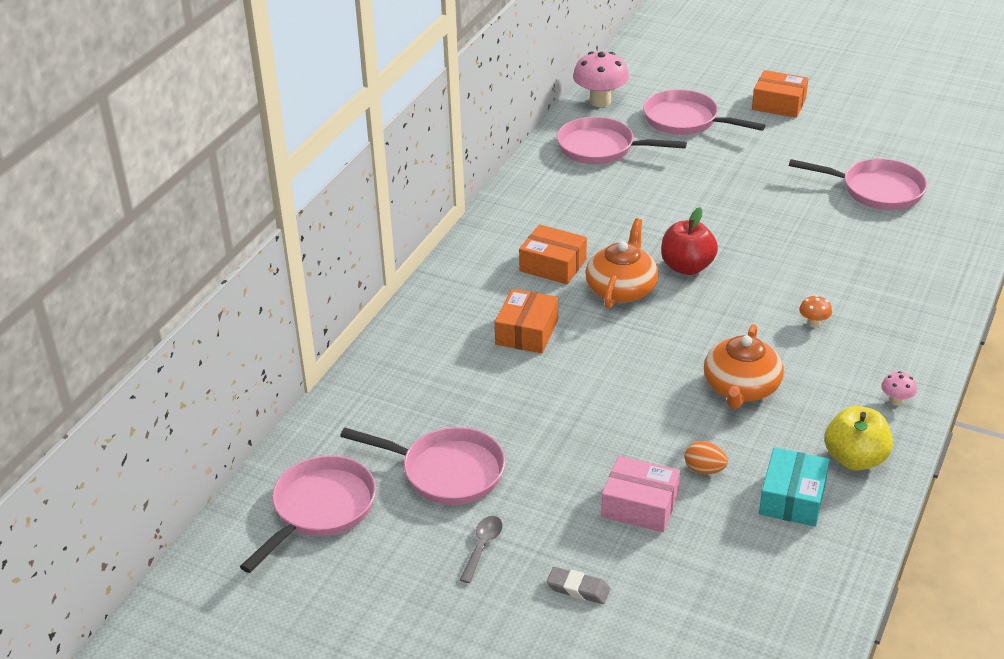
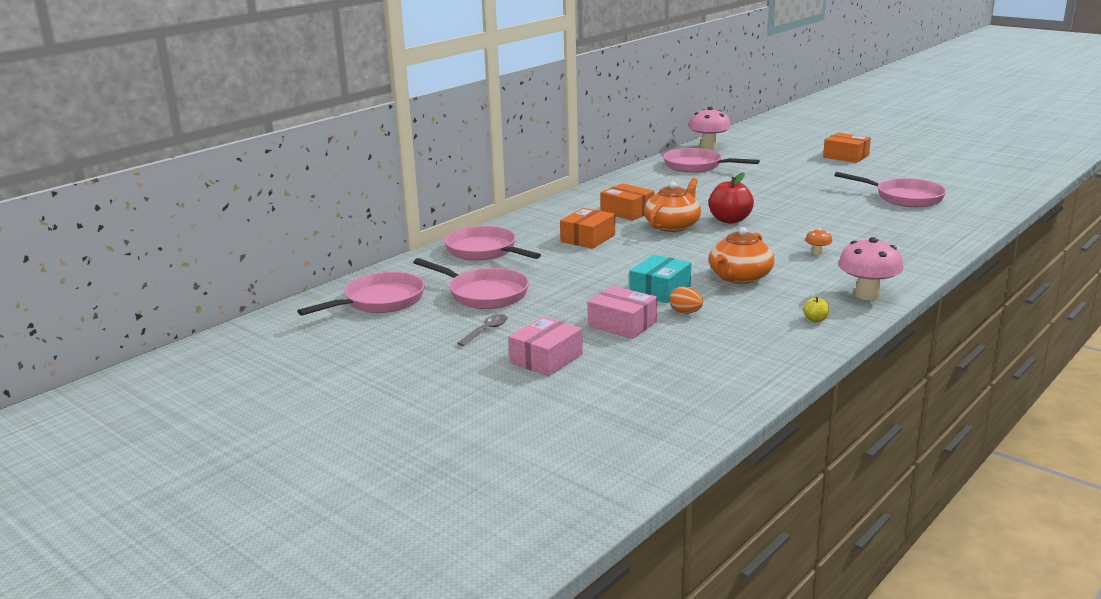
camera: 15 degrees right, 15 degrees down
(578, 589) = (546, 358): grey eraser -> pink box
(686, 121) = (768, 159): pink pan -> pink pan (485, 251)
(792, 498) = (750, 333): turquoise box -> turquoise box (660, 290)
(855, 459) = (815, 320): yellow apple -> yellow apple, size x0.45
(896, 401) = (867, 295): pink mushroom -> pink mushroom, size x2.14

